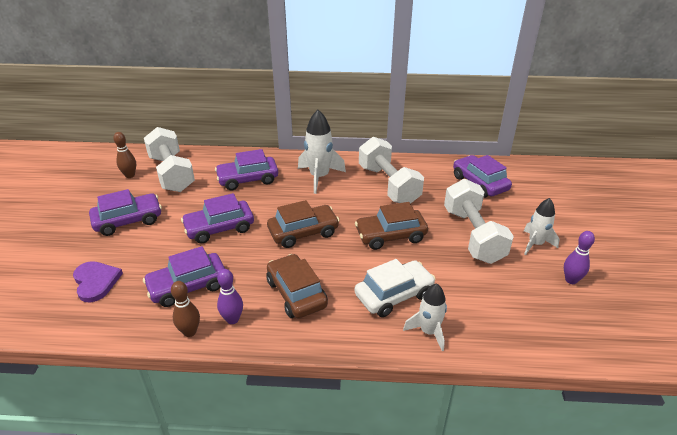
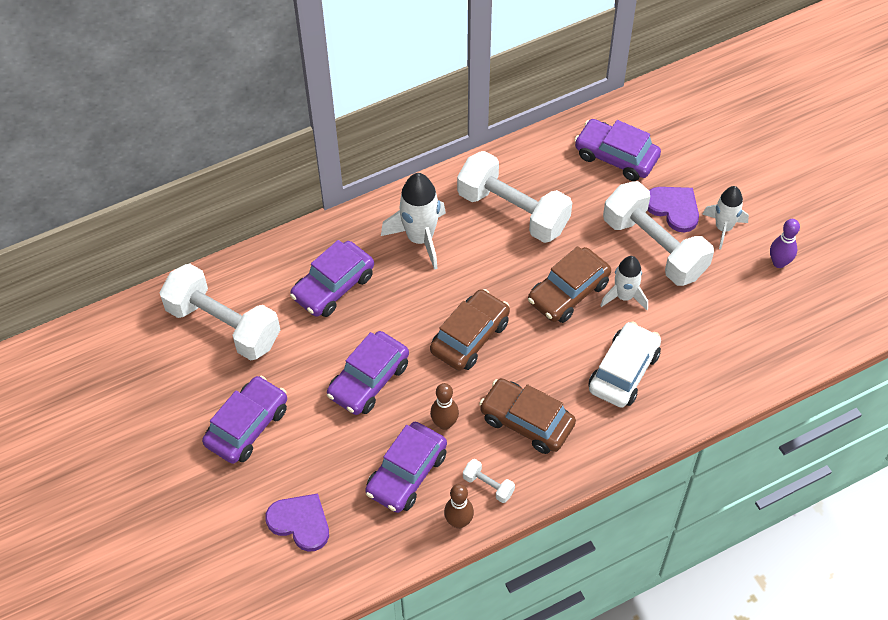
camera: 30 degrees left, 20 degrees up
(130, 175) = (170, 356): brown bowling pin -> brown bowling pin (444, 423)
(232, 319) = (488, 485): purple bowling pin -> white dumbbell
(428, 332) = (682, 398): white rocket -> white rocket (624, 296)
(503, 221) = (673, 208): none -> purple heart

